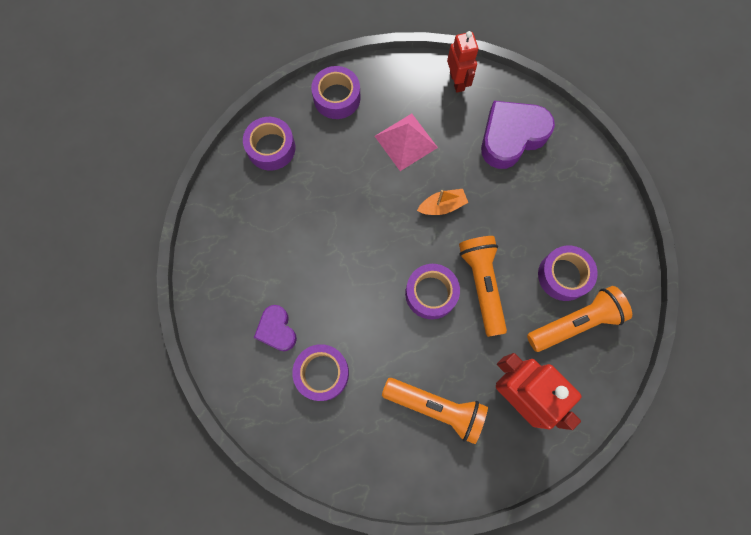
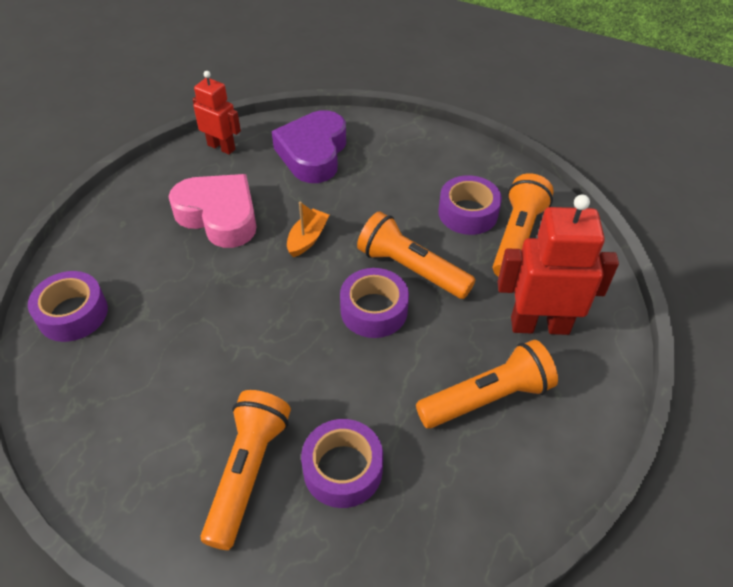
camera: 45 degrees left, 25 degrees down
(277, 330) = (247, 472): purple heart -> orange flashlight
(337, 97) = (110, 228): purple tape -> none
(406, 142) = (219, 216): pink pyramid -> pink heart

